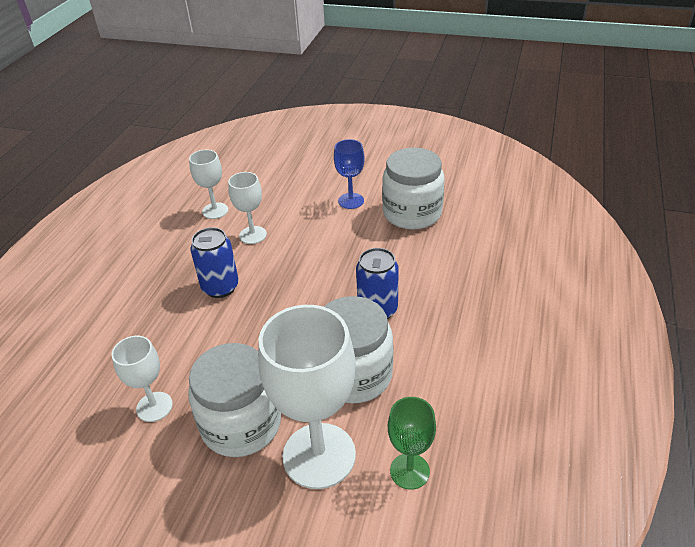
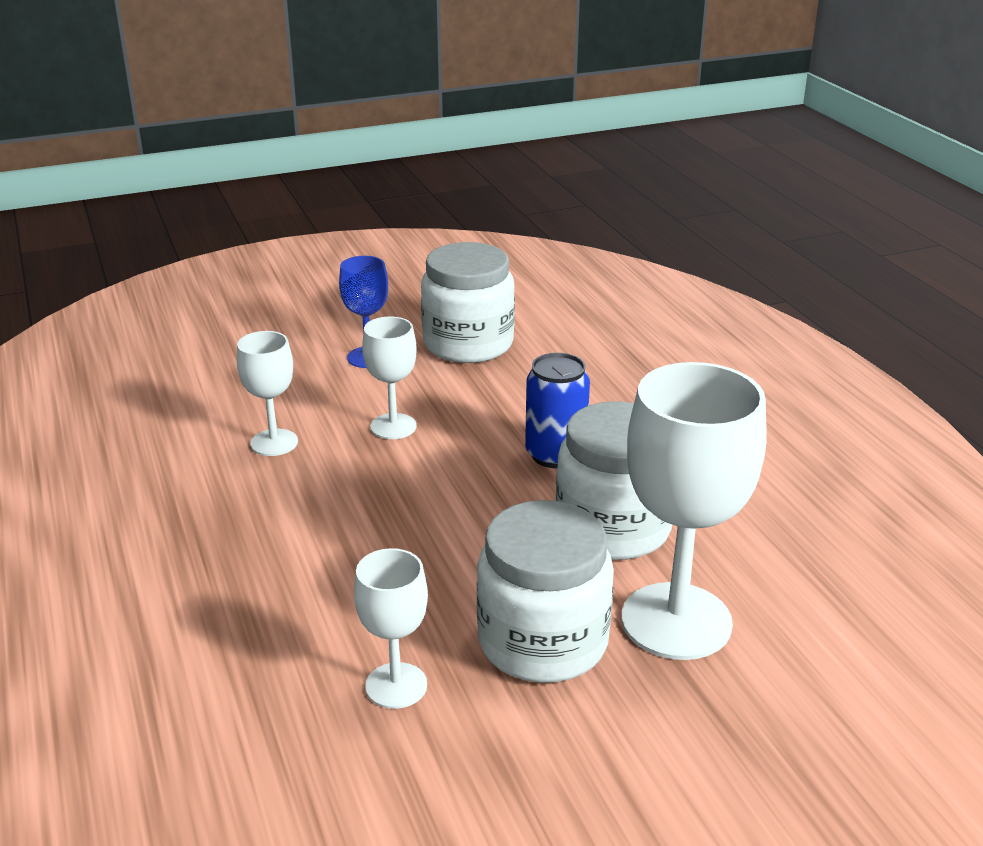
camera: 40 degrees left, 10 degrees down
(215, 211) = (171, 436): white goblet -> white goblet (393, 426)
(220, 287) = (307, 518): blue can -> none
(409, 471) = (788, 583): green goblet -> none

